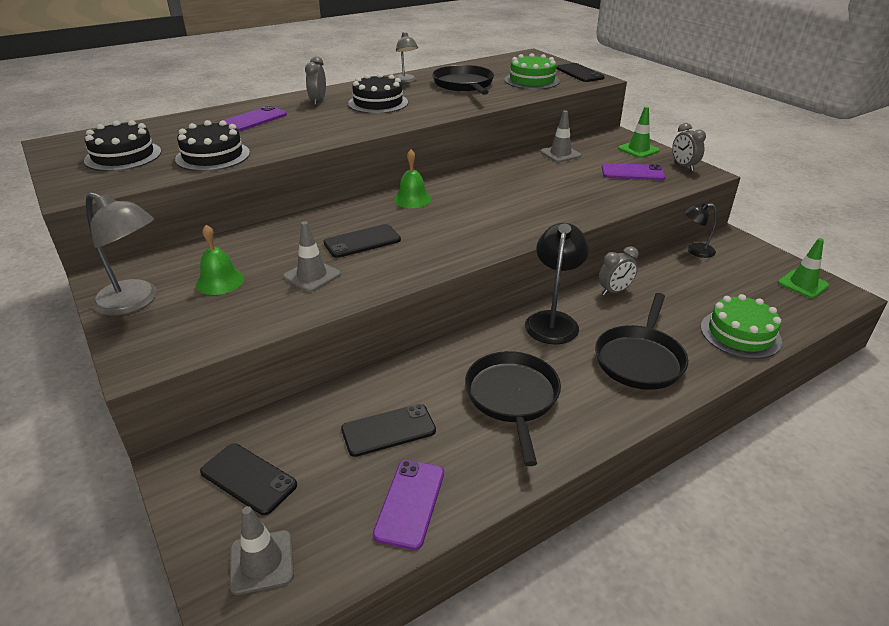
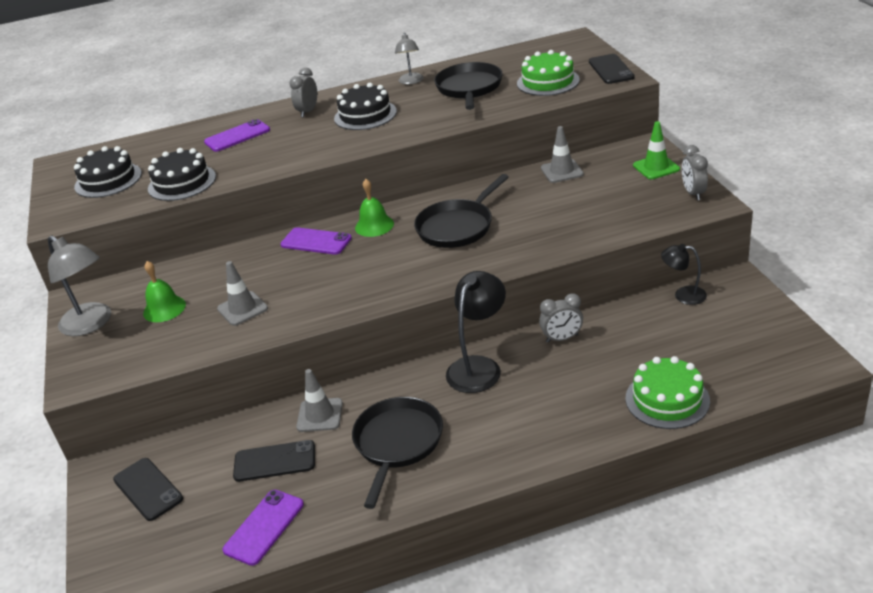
camera: 20 degrees right, 0 degrees up
(261, 562) = (134, 557): grey traffic cone -> grey traffic cone (320, 415)
(362, 241) = (303, 274): black phone -> none
(632, 172) = (627, 200): purple phone -> purple phone (316, 242)
(640, 359) = (542, 417): black pan -> black pan (457, 227)
(803, 284) = (782, 346): green traffic cone -> none

